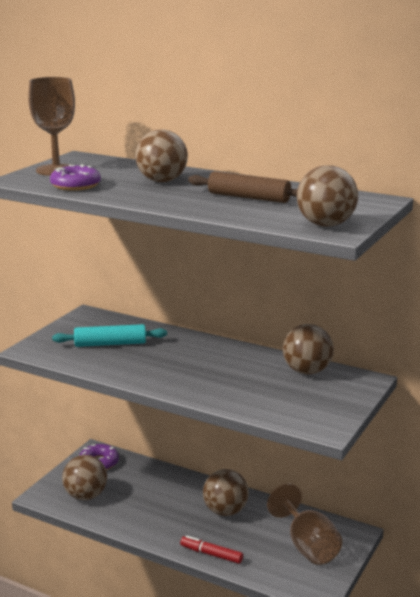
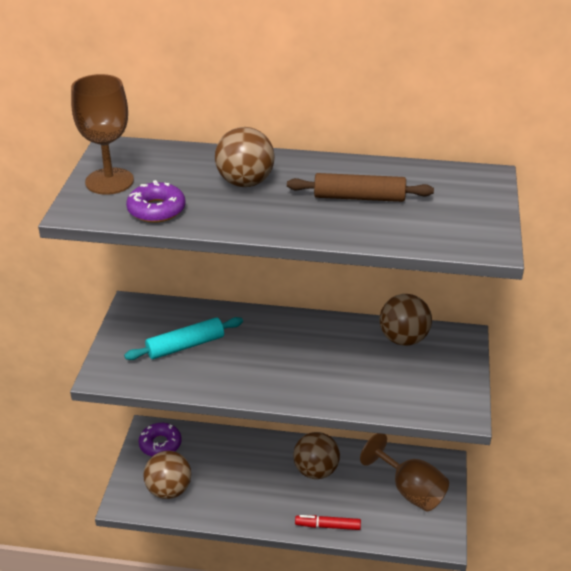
camera: 20 degrees left, 15 degrees up
(325, 225) = (470, 234): brown ball -> none

